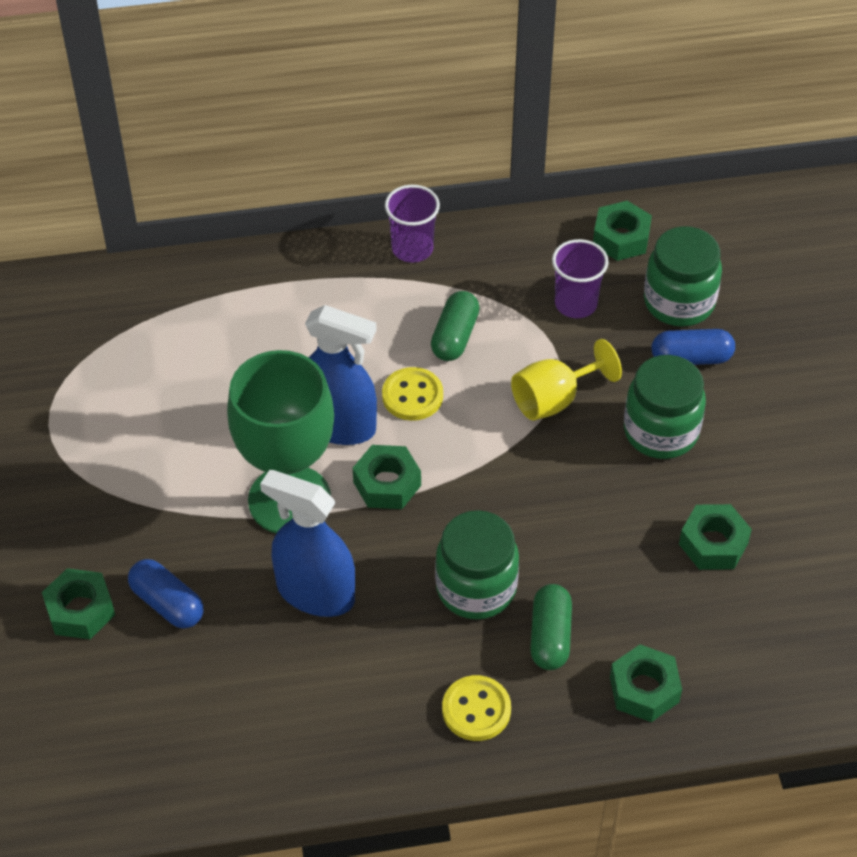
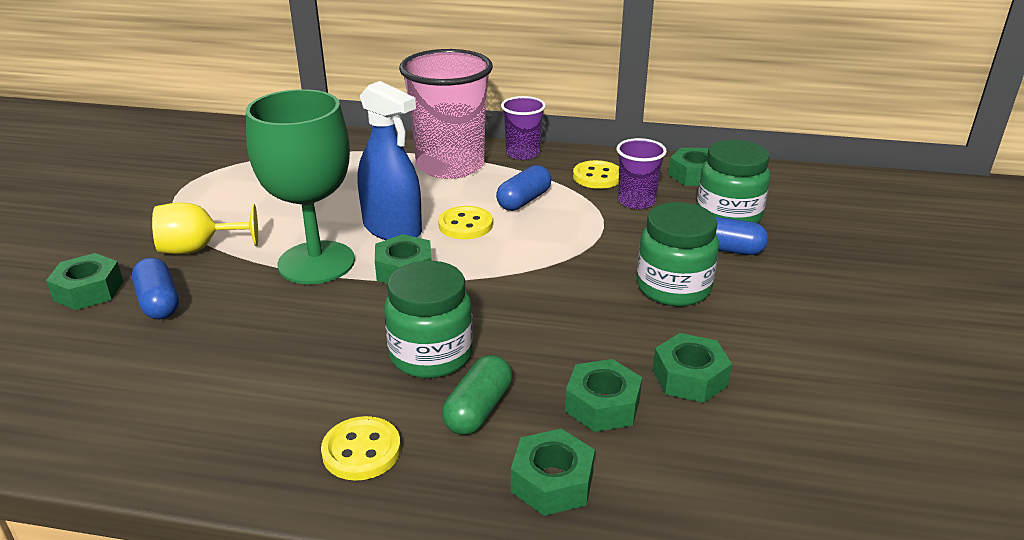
camera: 20 degrees right, 20 degrees down
(315, 592) = (285, 324): blue spray bottle -> none
(340, 295) = (450, 165): none -> pink cup
(455, 336) = (524, 200): green capsule -> blue capsule
(516, 271) = (597, 177): none -> yellow button
(554, 399) = (585, 250): yellow goblet -> yellow goblet (199, 248)
(652, 598) = (602, 405): none -> green nut

